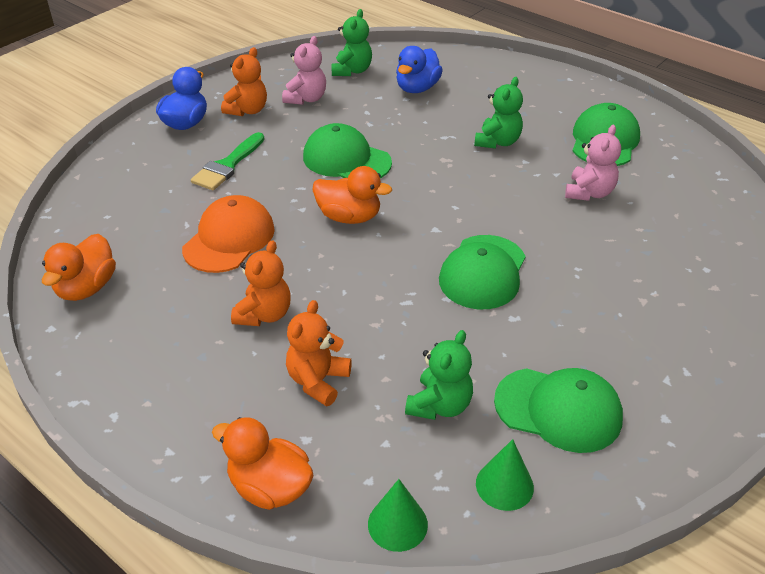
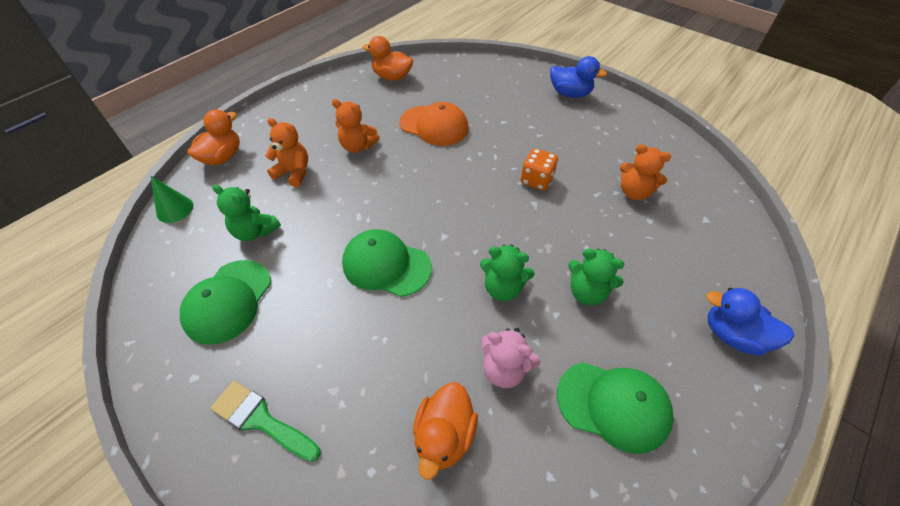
camera: 90 degrees right, 10 degrees up
(227, 165) = (519, 118): green brush -> green brush (261, 420)
(247, 110) = (597, 121): orange teddy bear -> orange teddy bear (634, 192)
(306, 99) = (626, 153): pink teddy bear -> none
(346, 160) = (536, 180): green cap -> orange dice
(349, 217) = (459, 183): orange duck -> orange duck (444, 435)
(352, 71) = (687, 181): green teddy bear -> green teddy bear (503, 288)
(417, 88) = (672, 229): blue duck -> blue duck (733, 335)
(504, 485) = (178, 262): green cone -> none

